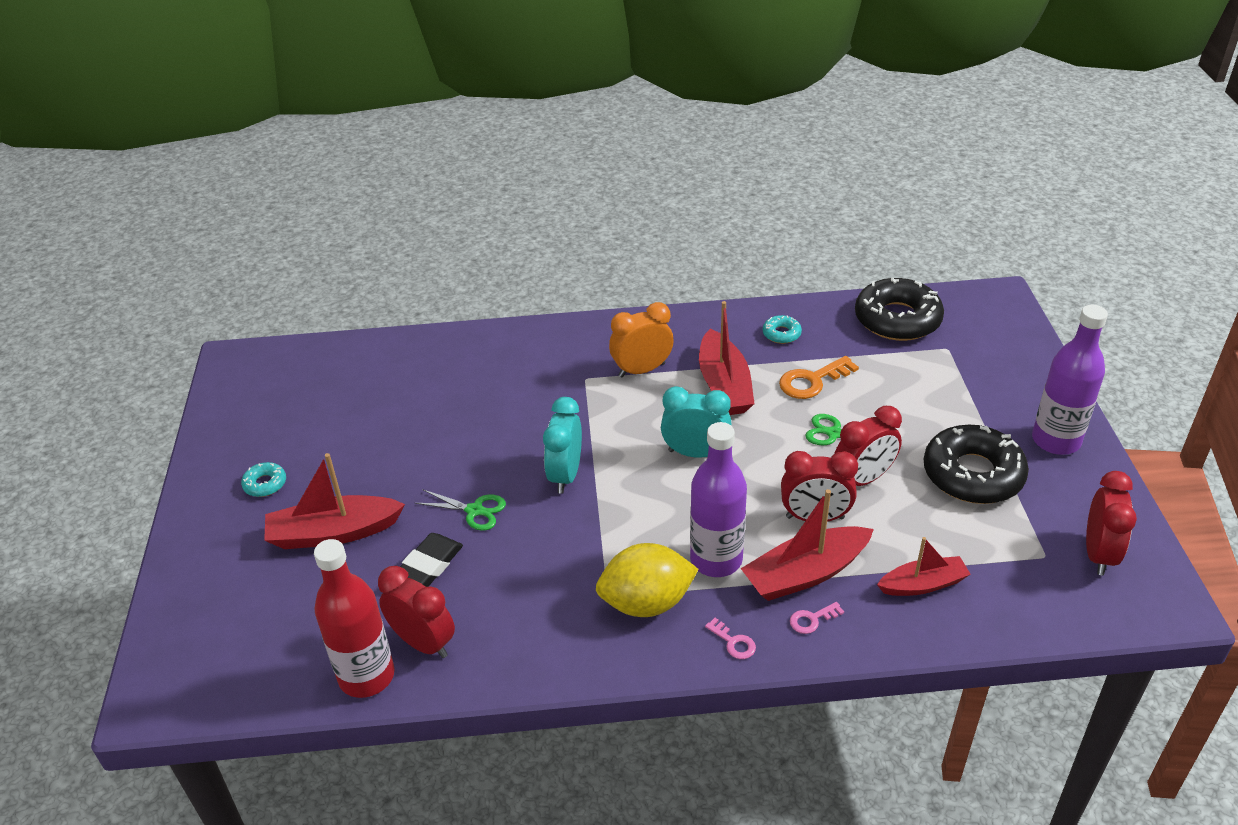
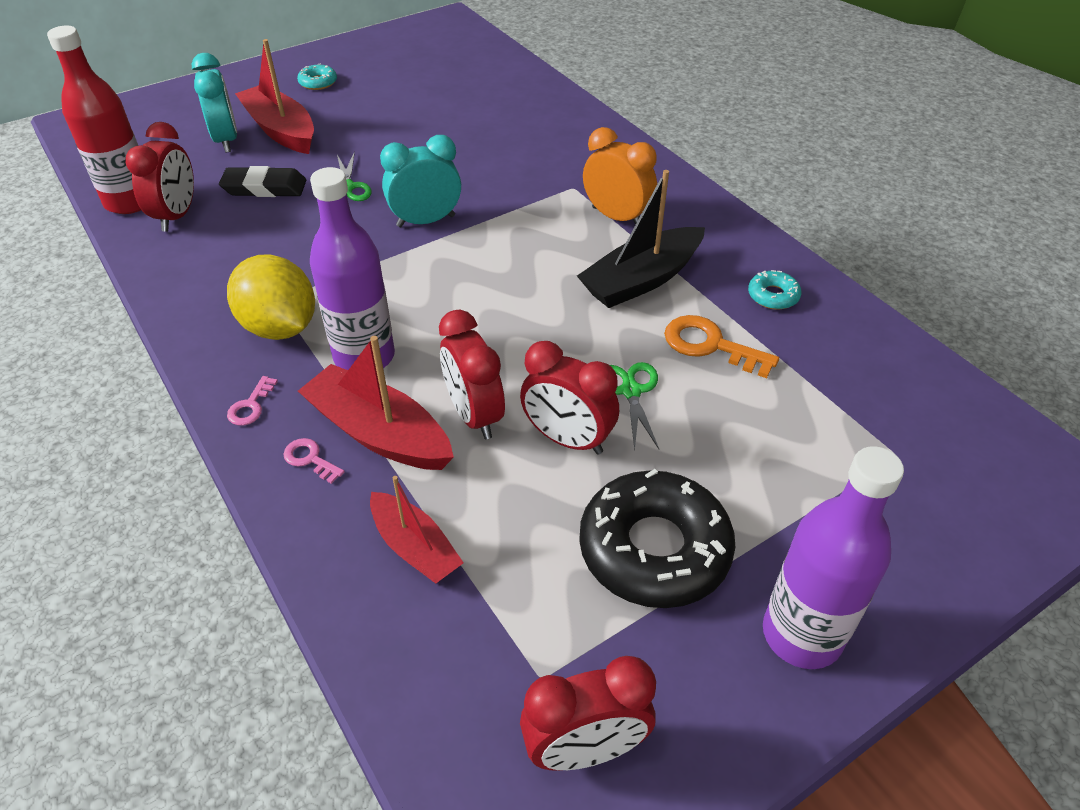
camera: 60 degrees right, 5 degrees up
(695, 453) = (516, 293): turquoise clock -> turquoise clock (226, 140)
(724, 385) = (641, 280): red boat -> black boat
(897, 319) = (906, 388): black donut -> none

